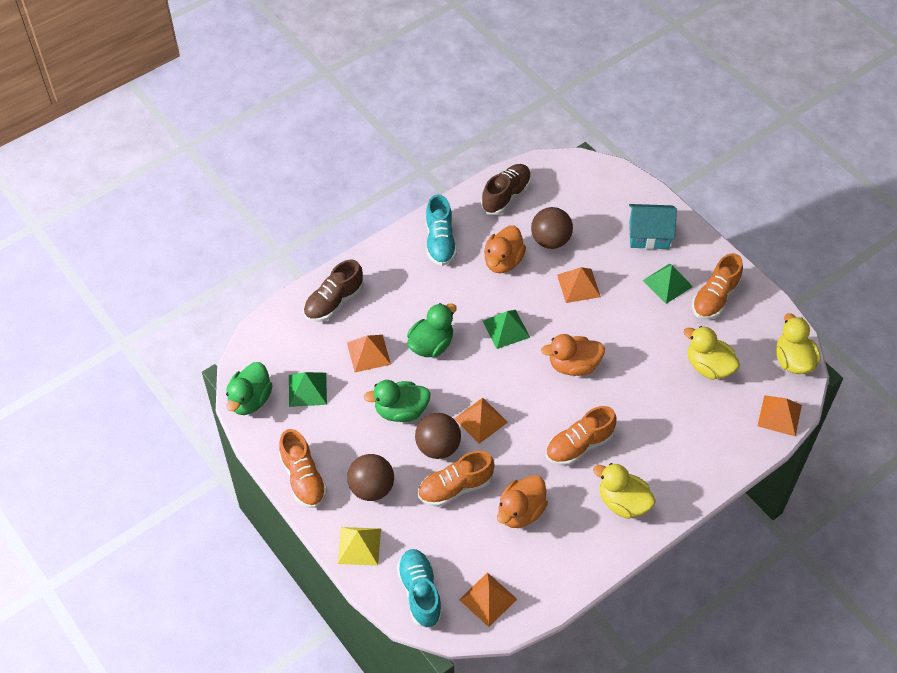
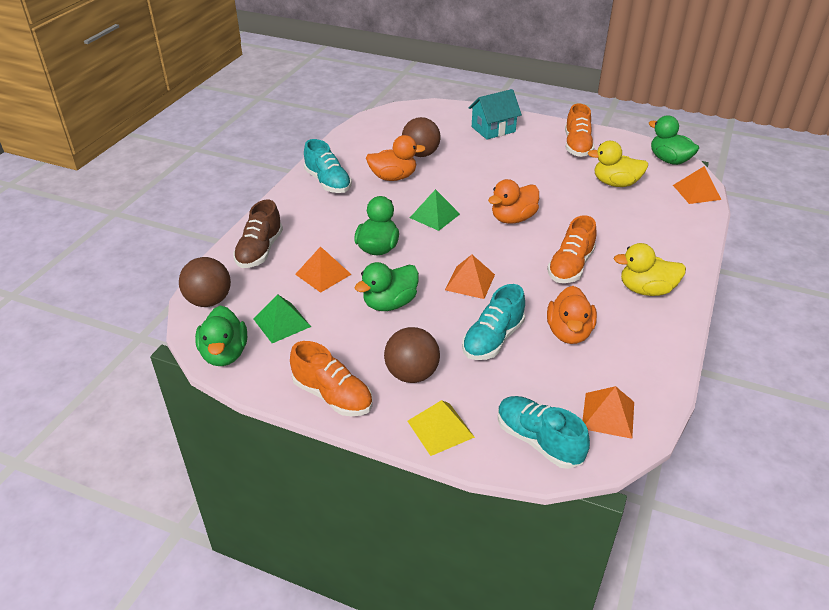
camera: 30 degrees left, 15 degrees down
(438, 447) = (448, 316): brown ball -> brown ball (209, 301)
(455, 487) = (493, 339): orange shoe -> turquoise shoe
(503, 261) = (393, 177): orange duck -> orange duck turned 90 degrees counterclockwise
(506, 196) = (360, 141): brown shoe -> none
(578, 285) = (468, 171): orange pyramid -> none
(667, 283) = (534, 149): green pyramid -> none
(793, 360) = (669, 160): yellow duck -> green duck

